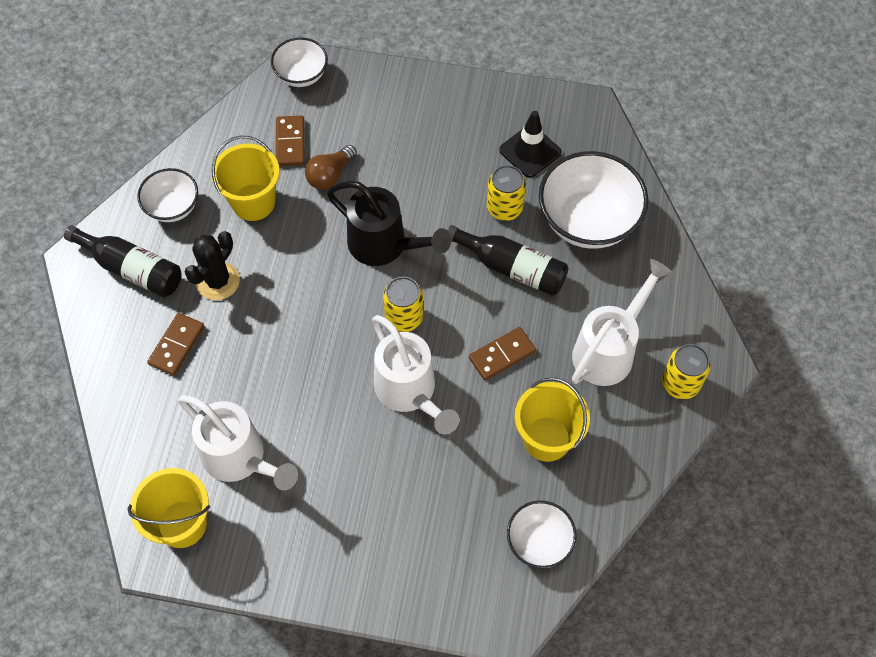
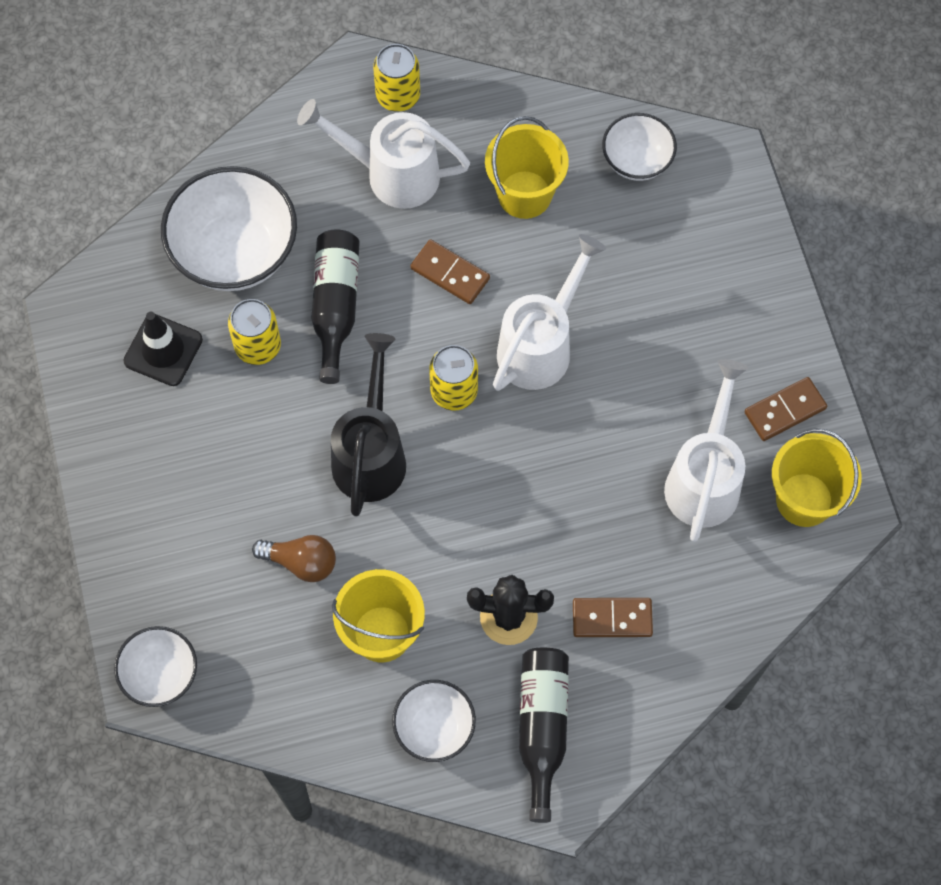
camera: 115 degrees left, 5 degrees up
(290, 142) = (273, 634): brown domino -> brown domino (785, 411)

